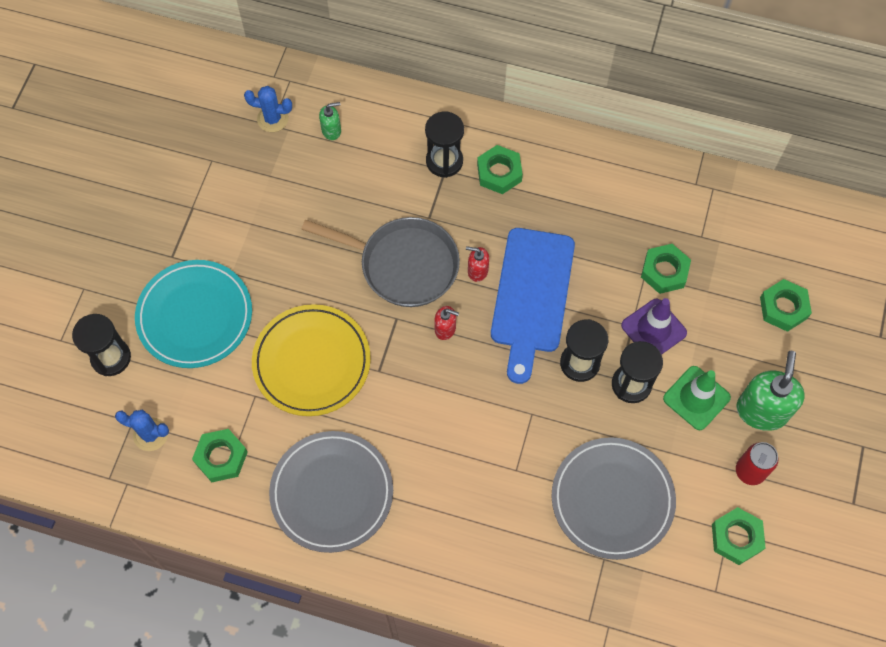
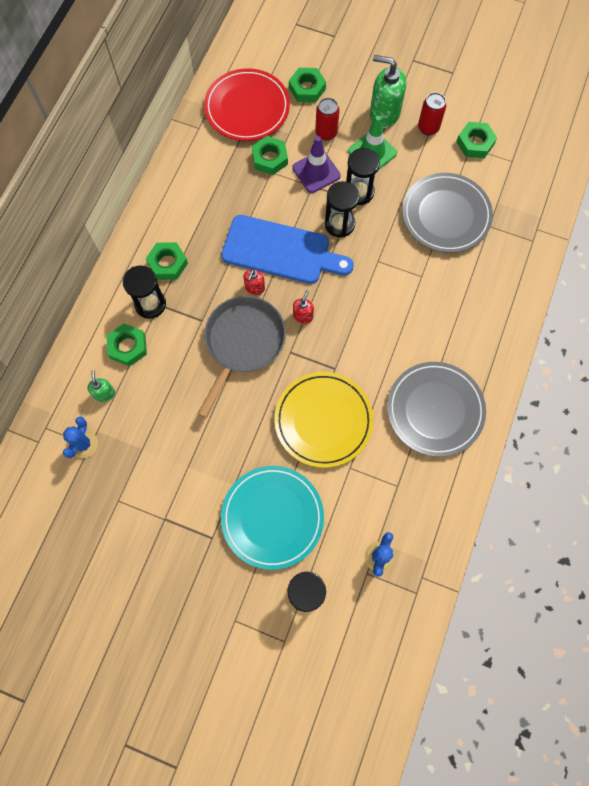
camera: 85 degrees left, 5 degrees up
(221, 457) = (402, 497): green nut -> green nut (128, 347)
(716, 337) = (326, 133): none -> red can
(737, 237) = (247, 108): none -> red plate

